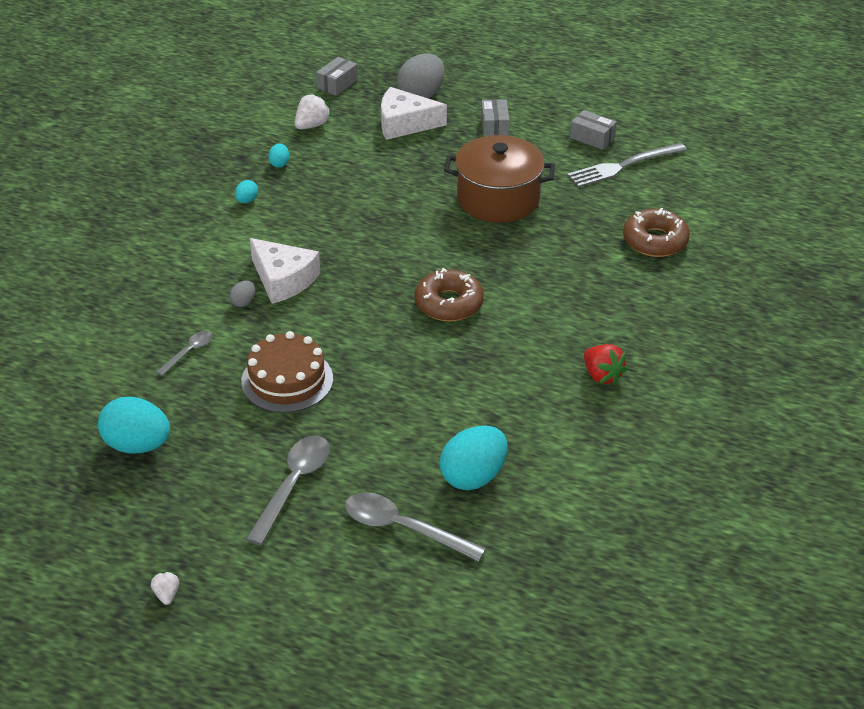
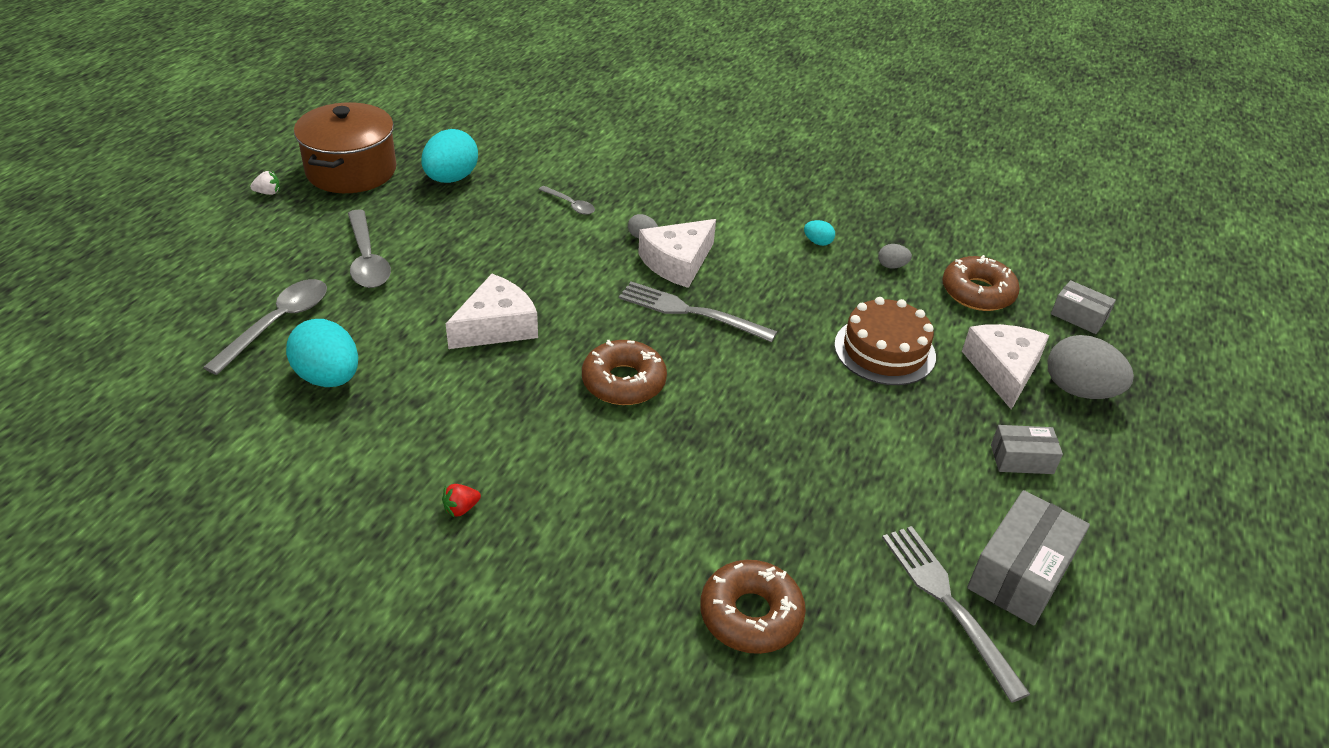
camera: 90 degrees right, 0 degrees up
(279, 163) = (891, 266): turquoise egg -> grey egg
(287, 380) = (516, 260): brown cake -> brown cake (884, 350)
(294, 485) = (367, 260): grey spoon -> grey spoon turned 45 degrees clockwise
(312, 125) = (977, 292): white strawberry -> brown donut
(354, 271) = (690, 312): none -> grey fork
(388, 382) = (496, 326): none -> white cheese
(498, 199) = (842, 446): brown pot -> brown pot (351, 171)
(592, 138) = (1020, 573): grey box -> grey box, size x1.70
(602, 376) = (461, 508): red strawberry -> red strawberry, size x0.60

